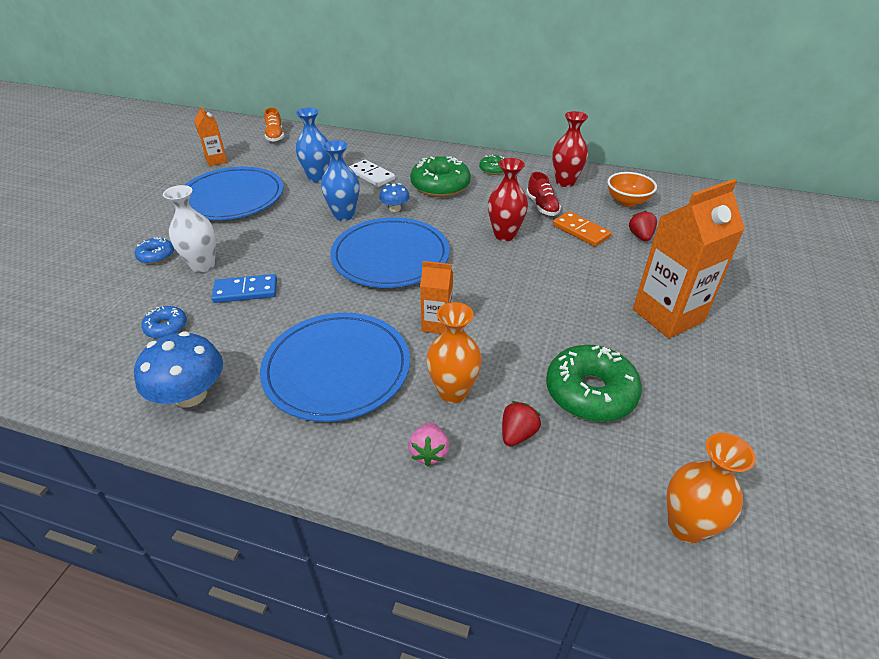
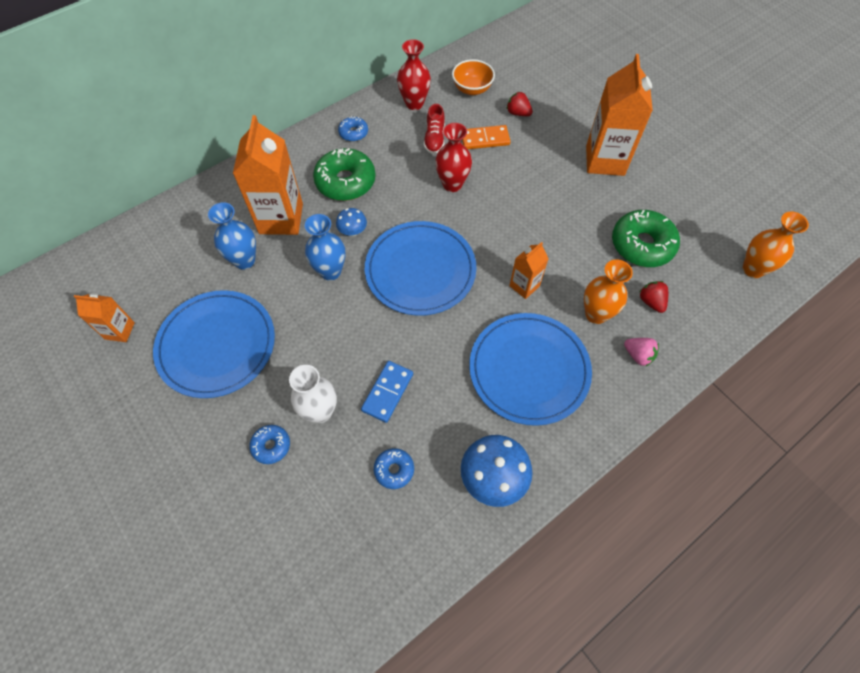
camera: 55 degrees left, 20 degrees up
(275, 136) = (117, 257): orange shoe -> none
(371, 175) = (281, 218): white domino -> orange carton
(493, 169) = (353, 133): green donut -> blue donut
(542, 206) = (434, 139): red shoe -> red shoe turned 75 degrees clockwise

